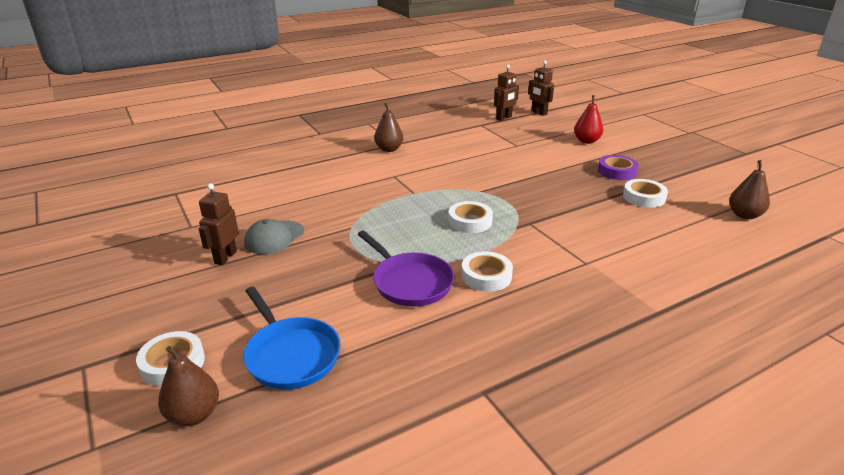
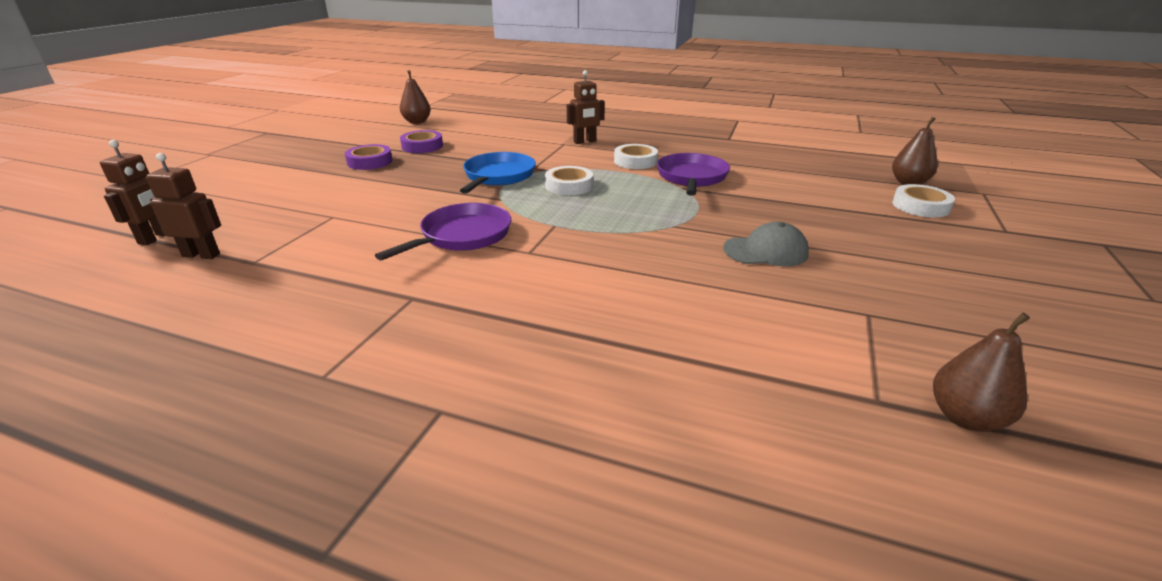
camera: 130 degrees left, 0 degrees up
(225, 257) = (838, 256): brown robot -> brown robot (585, 141)
(290, 355) = (824, 181): blue pan -> blue pan (498, 176)
(389, 149) = (442, 293): brown pear -> brown pear (965, 418)
(440, 167) = (462, 236): none -> purple pan
(586, 141) = (281, 187): red pear -> none
(644, 197) = (422, 146): white tape -> purple tape

